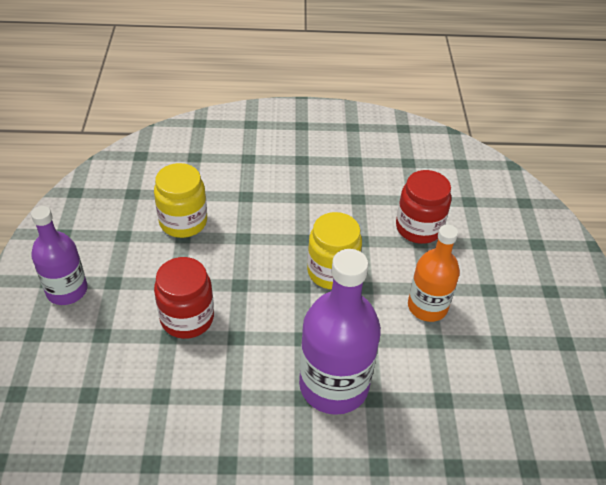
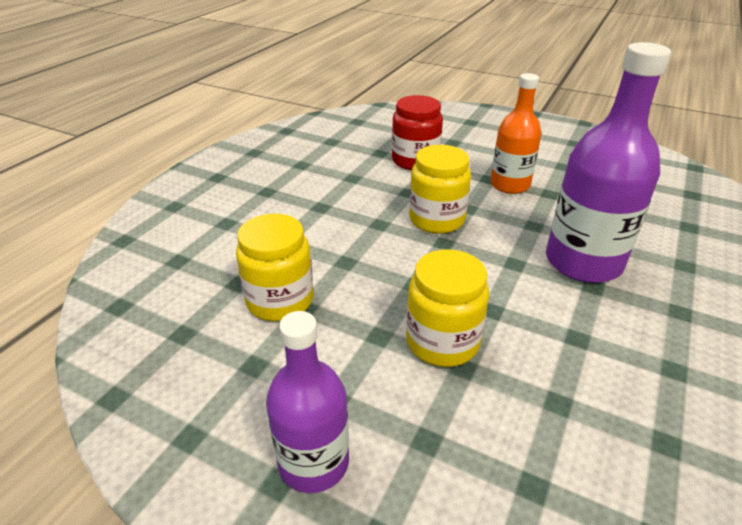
camera: 60 degrees left, 10 degrees down
(187, 318) = (442, 342): red jar -> yellow jar

